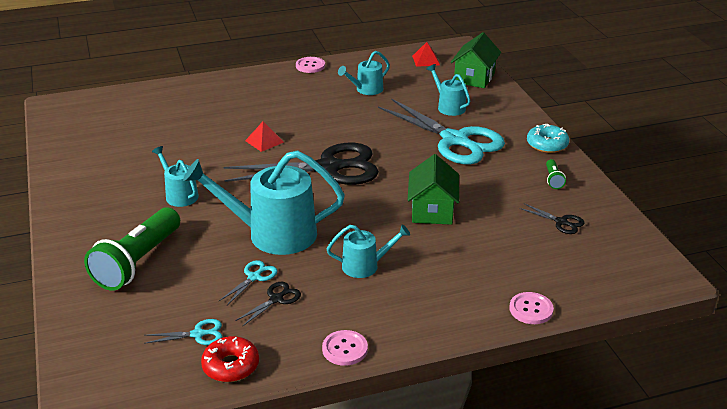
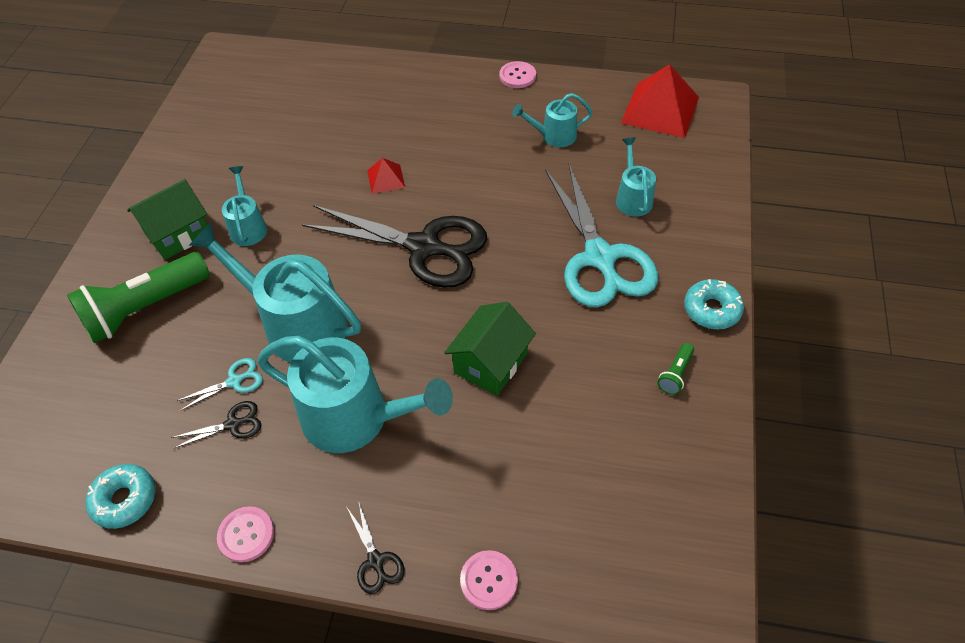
camera: 30 degrees right, 20 degrees up
(198, 334) = (127, 438): turquoise scissors -> none
(231, 366) = (125, 500): red donut -> turquoise donut
(365, 266) = (355, 418): turquoise watering can -> turquoise watering can, size x1.95
(426, 60) = (660, 109): red pyramid -> red pyramid, size x2.02
(474, 77) = (700, 159): green house -> green house (178, 234)
(561, 222) = (632, 452): black scissors -> black scissors (375, 560)

